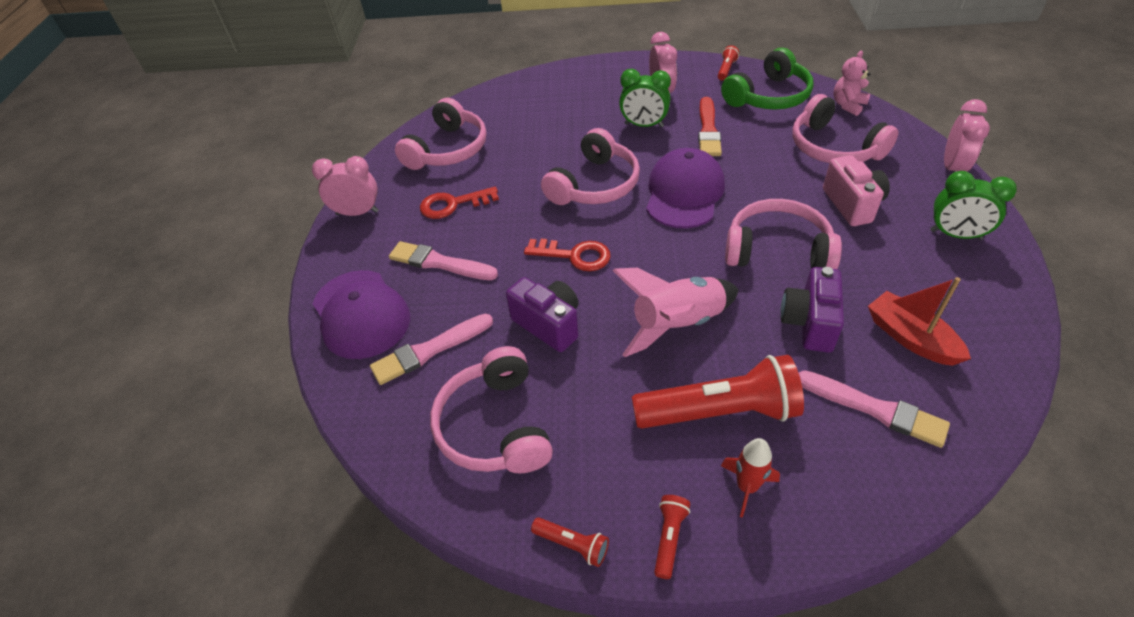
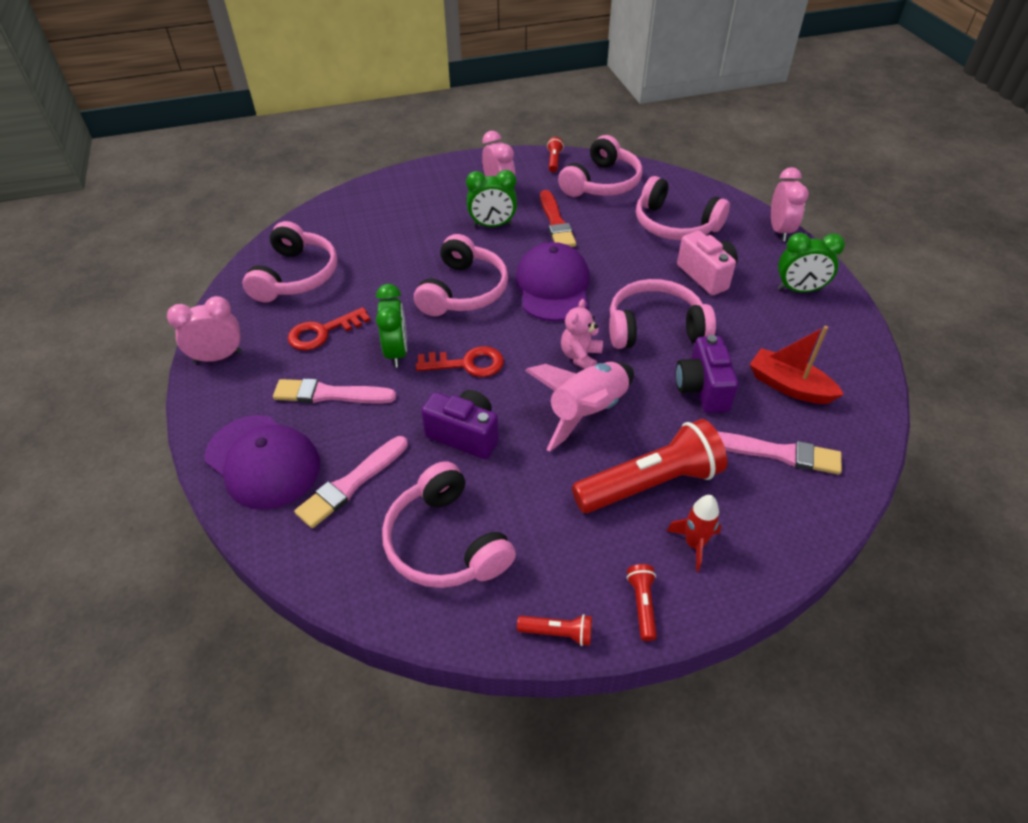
camera: 20 degrees left, 0 degrees up
(512, 234) = (397, 352): none -> green clock
(768, 96) = (601, 183): green headphones -> pink headphones
(848, 105) = (675, 184): pink teddy bear -> pink teddy bear (580, 356)

